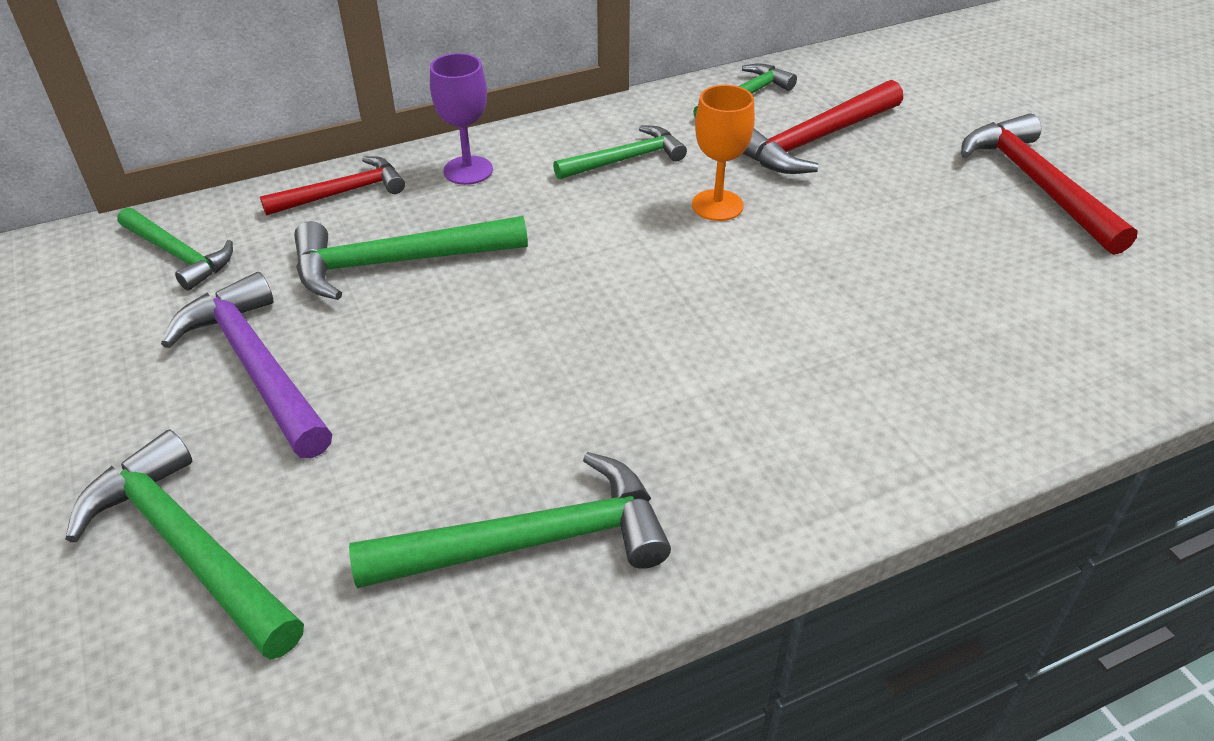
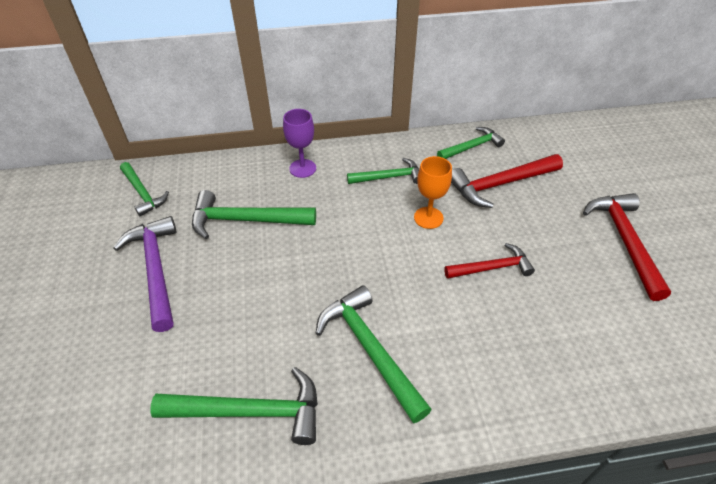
camera: 15 degrees right, 5 degrees up
(189, 547) = (88, 370): green hammer -> green hammer (370, 349)
(343, 193) = (234, 170): red hammer -> red hammer (492, 268)

